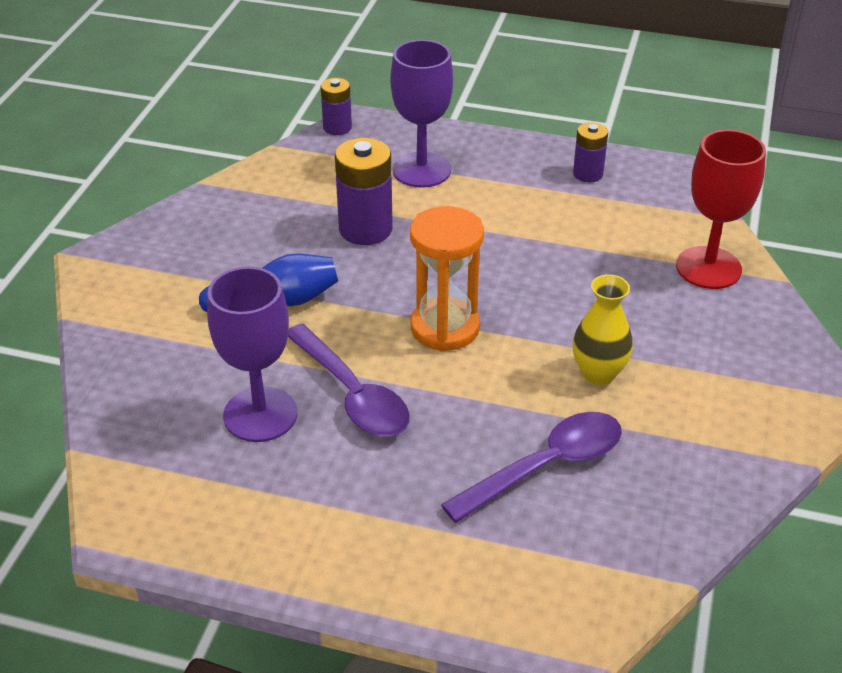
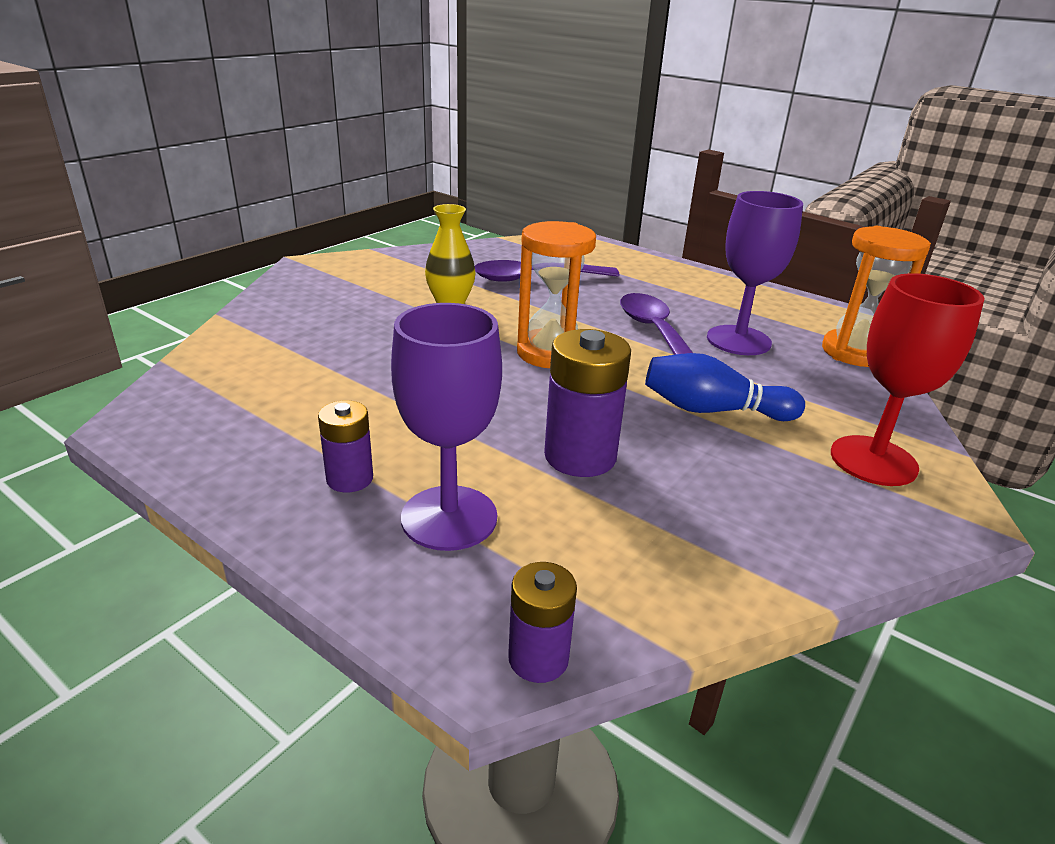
camera: 160 degrees left, 10 degrees down
(126, 437) = (855, 352): none -> orange hourglass
(588, 174) = (236, 446): purple battery -> purple battery (349, 479)
(708, 268) = (263, 335): red goblet -> red goblet (873, 461)

